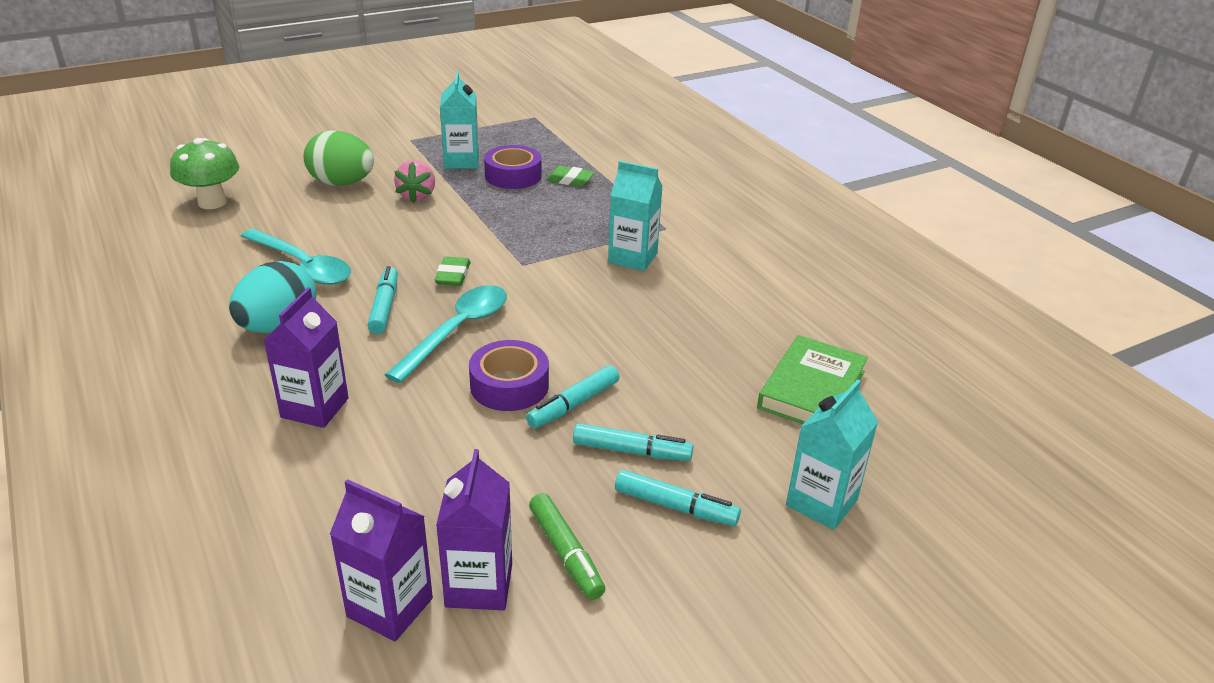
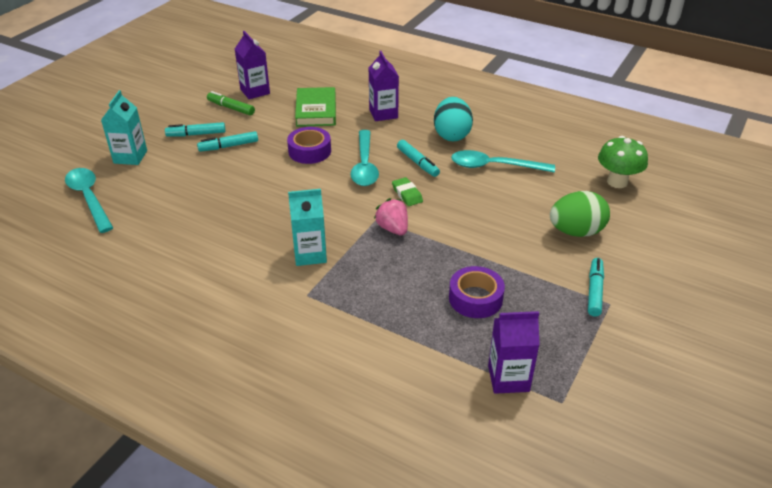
camera: 150 degrees right, 5 degrees up
(390, 607) = (279, 78): purple carton -> purple carton (508, 378)
(417, 196) = (512, 244): pink strawberry -> pink strawberry (393, 229)
(461, 161) = (534, 296): turquoise carton -> none
(570, 180) = (427, 316): green eraser -> none
(573, 405) = (271, 154): turquoise marker -> turquoise marker (594, 291)
(811, 389) = (148, 206): green book -> green book (316, 110)
(907, 440) = (89, 198): none -> turquoise spoon

